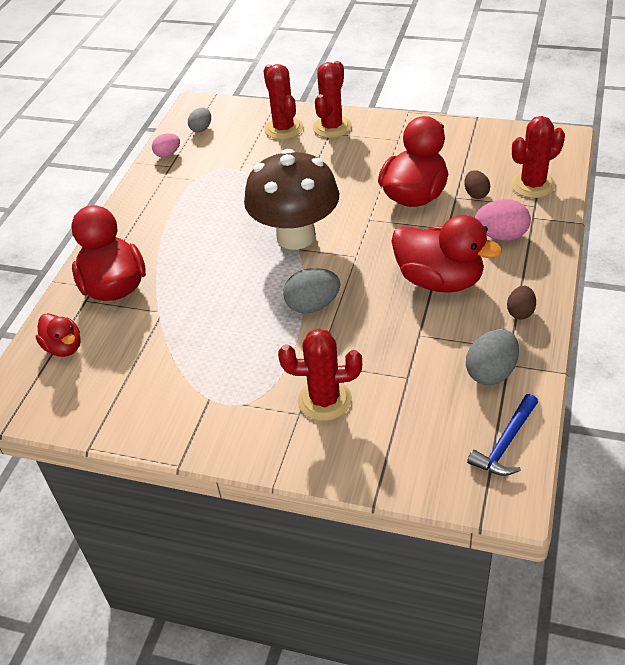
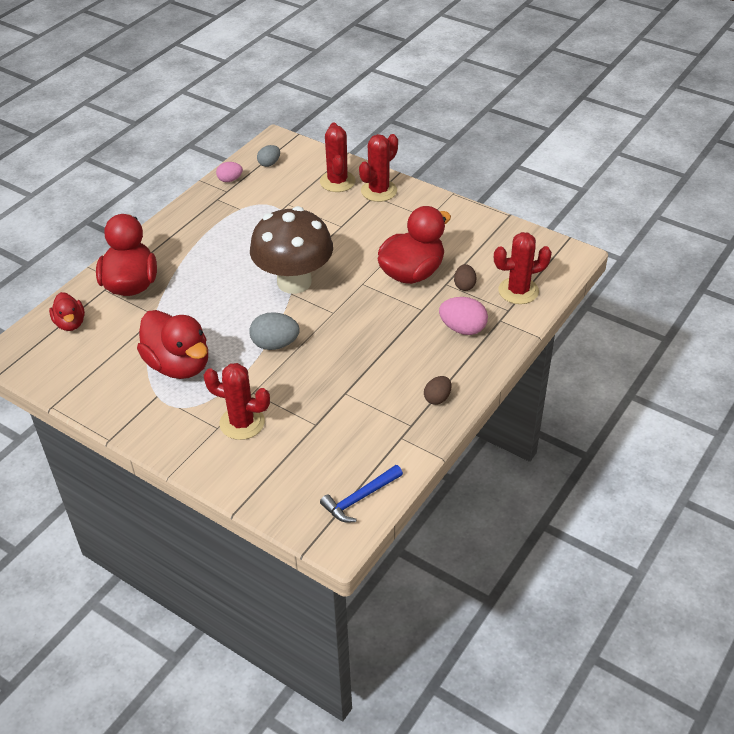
camera: 15 degrees right, 0 degrees up
(439, 280) = (388, 352): red duck -> red duck (179, 365)
(491, 372) = (383, 440): grey egg -> none

